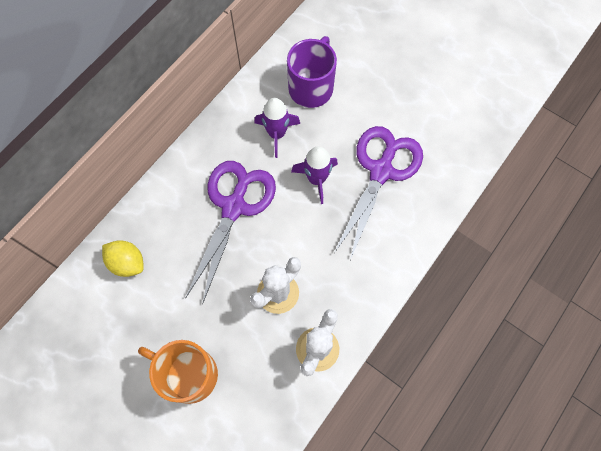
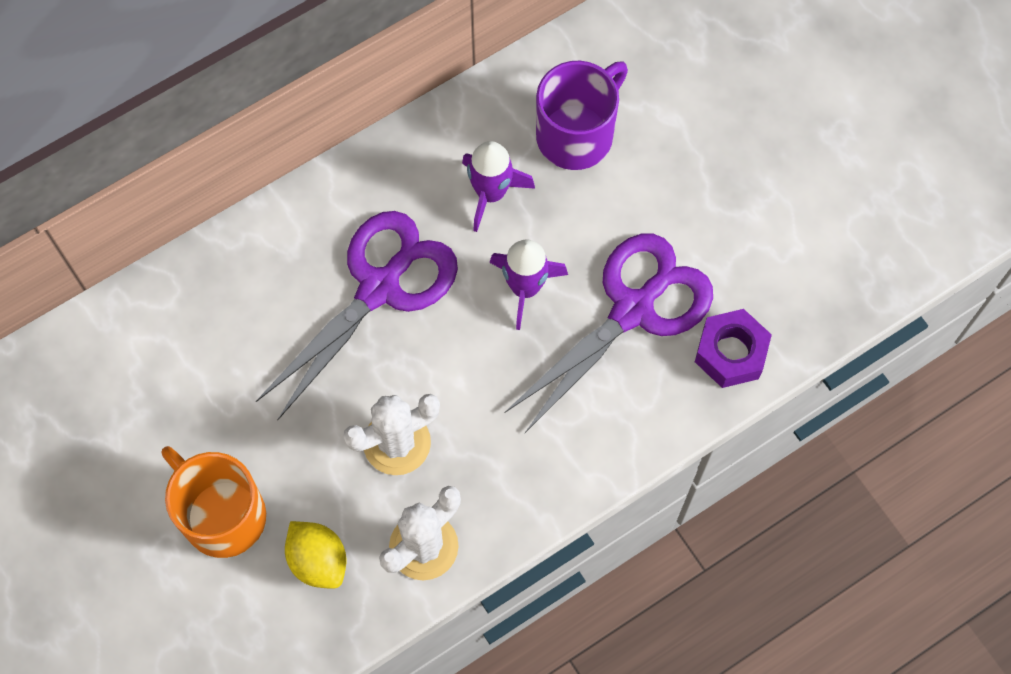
camera: 20 degrees right, 0 degrees up
(127, 263) = (189, 319): yellow lemon -> yellow lemon (318, 560)
(444, 177) = (731, 353): none -> purple nut

